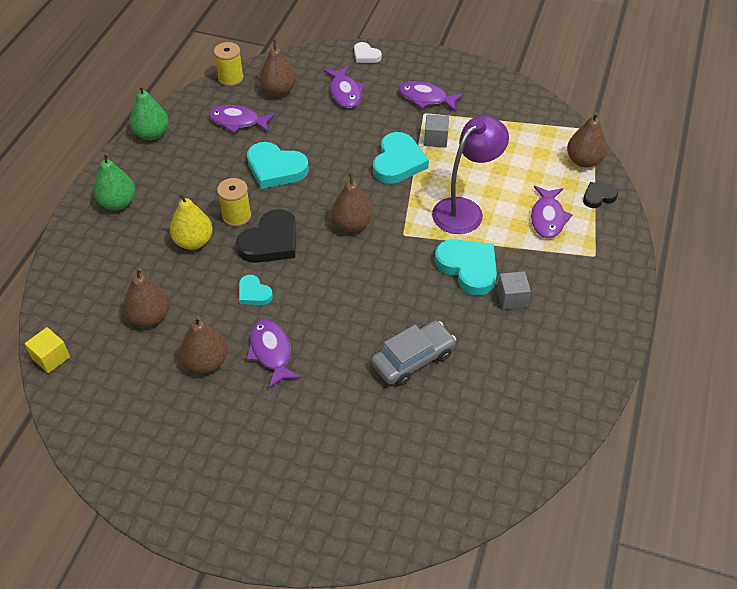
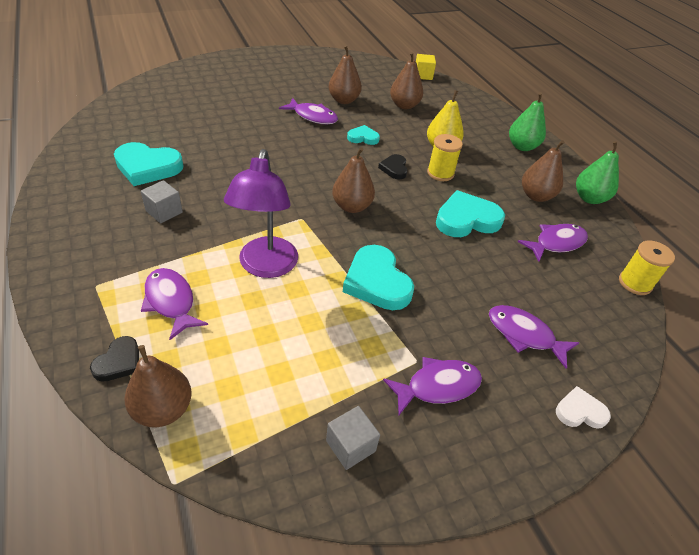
camera: 135 degrees right, 5 degrees down
(270, 241) = (394, 169): black heart -> black heart, size x0.54
(279, 91) = (579, 296): brown pear -> brown pear (536, 196)
(413, 359) = (215, 146): grey car -> none
(435, 139) = (368, 331): grey cube -> grey cube (350, 446)
(468, 268) = (221, 218): turquoise heart -> turquoise heart (148, 167)

